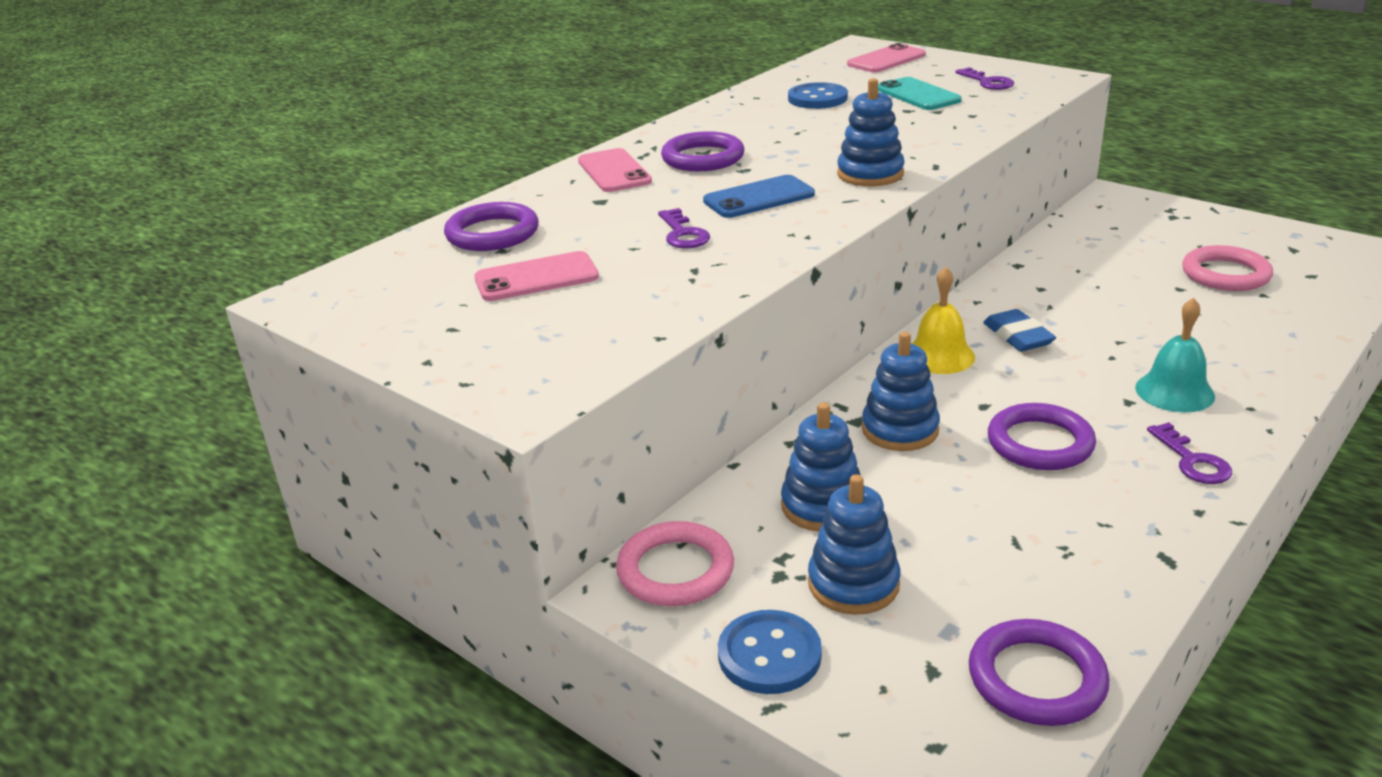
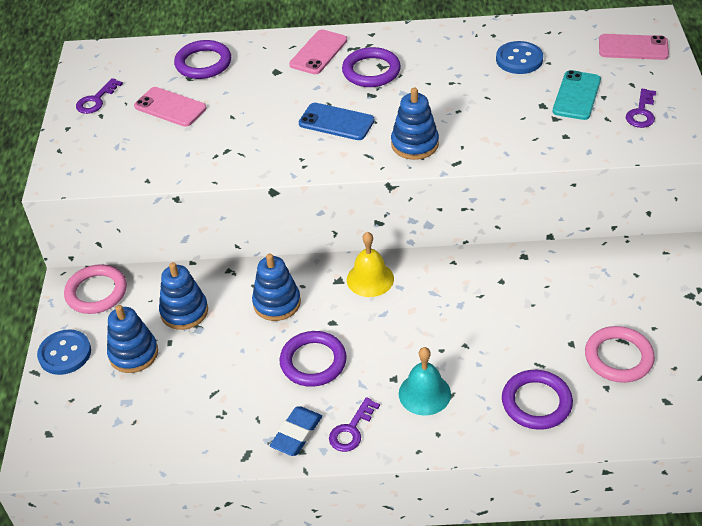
camera: 50 degrees right, 15 degrees up
(683, 234) = (263, 123): purple key -> purple key (96, 100)
(1018, 336) = (426, 299): blue eraser -> blue eraser (296, 434)
(1036, 679) = (115, 446): purple ring -> purple ring (536, 402)

